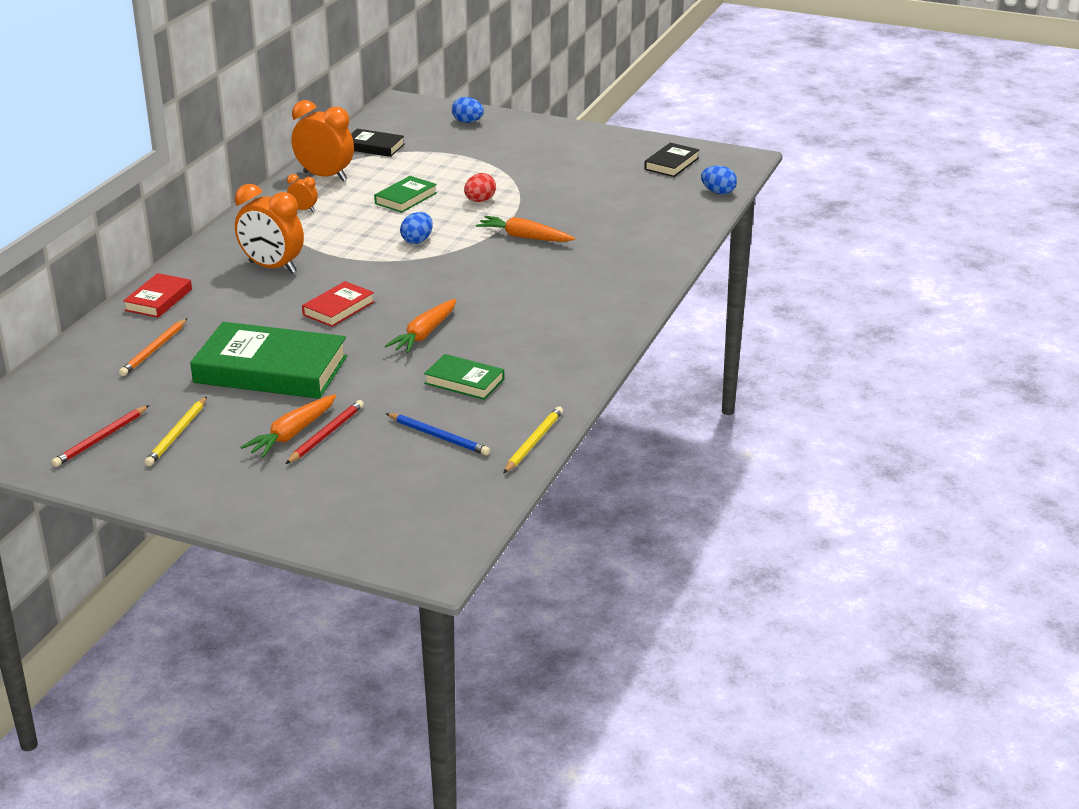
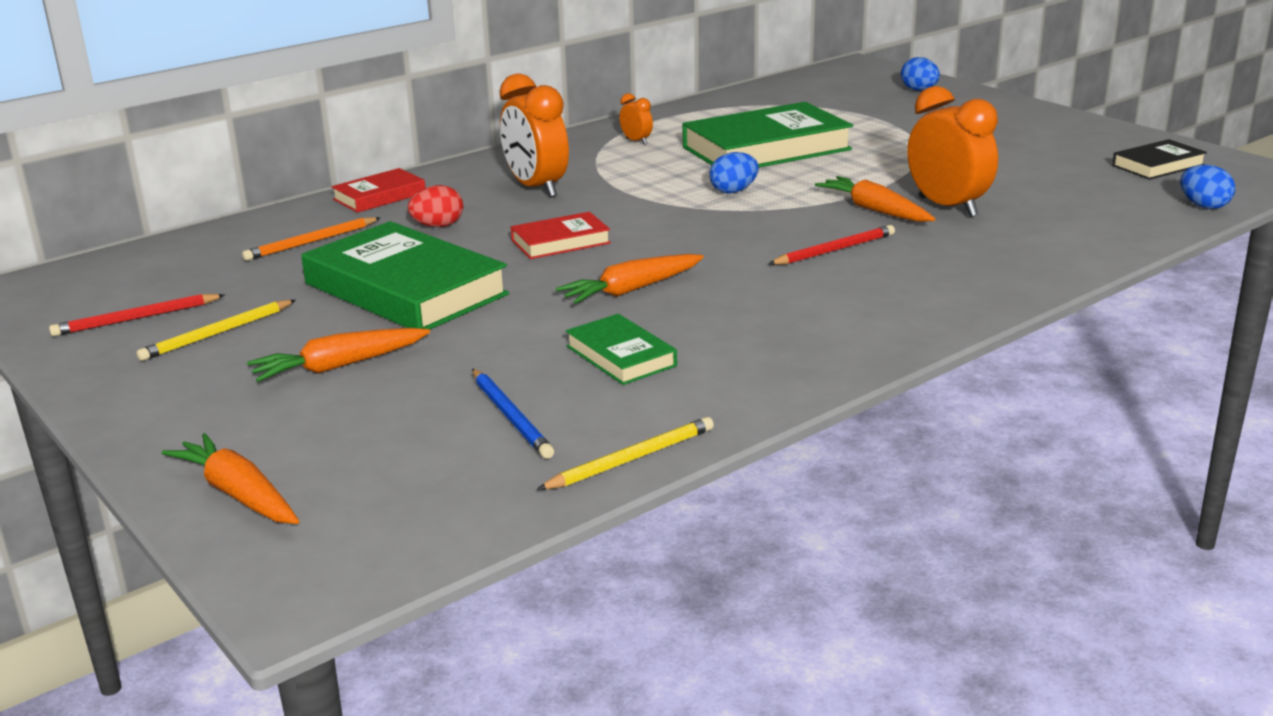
camera: 30 degrees right, 5 degrees down
(325, 176) = (696, 116): orange clock -> orange clock (947, 207)
(326, 434) = (376, 377): red pencil -> red pencil (834, 250)
(329, 526) = (238, 494): none -> orange carrot
(374, 147) = (782, 98): black book -> none
(406, 198) = (766, 148): green book -> green book, size x1.97
(480, 201) = (855, 164): red egg -> red egg (438, 226)

